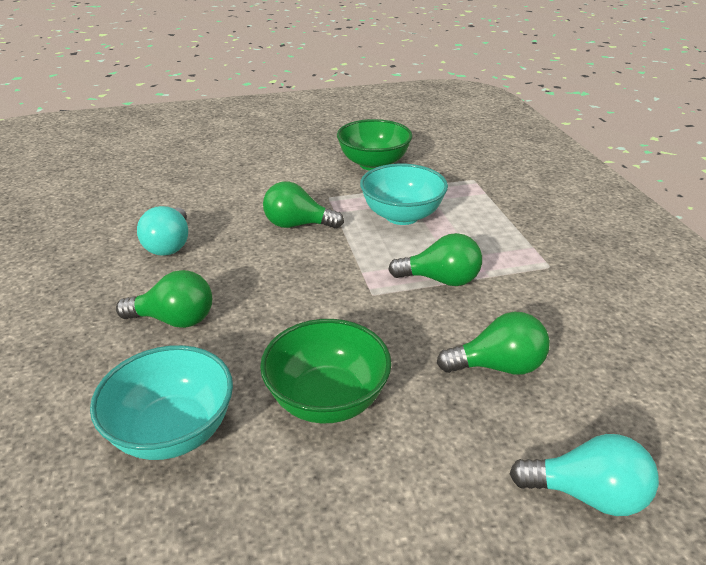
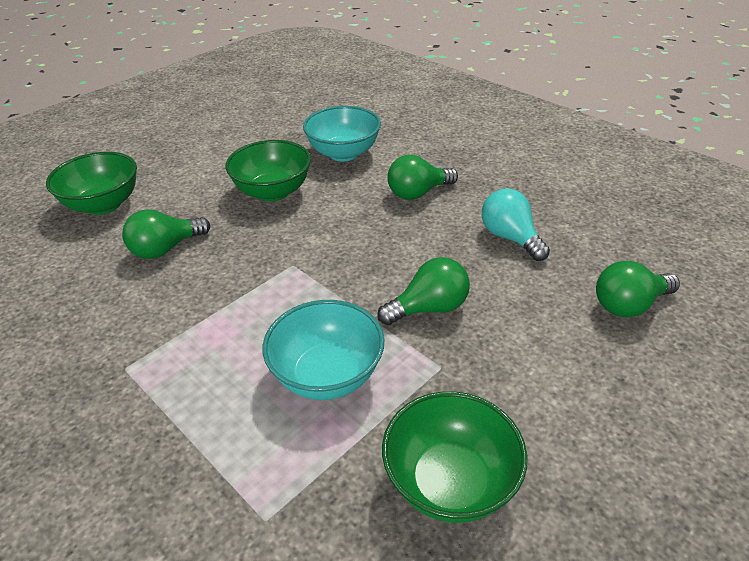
camera: 150 degrees right, 5 degrees up
(440, 280) = (238, 303): green light bulb -> green light bulb (629, 305)
(587, 494) = (103, 205): turquoise light bulb -> green bowl

